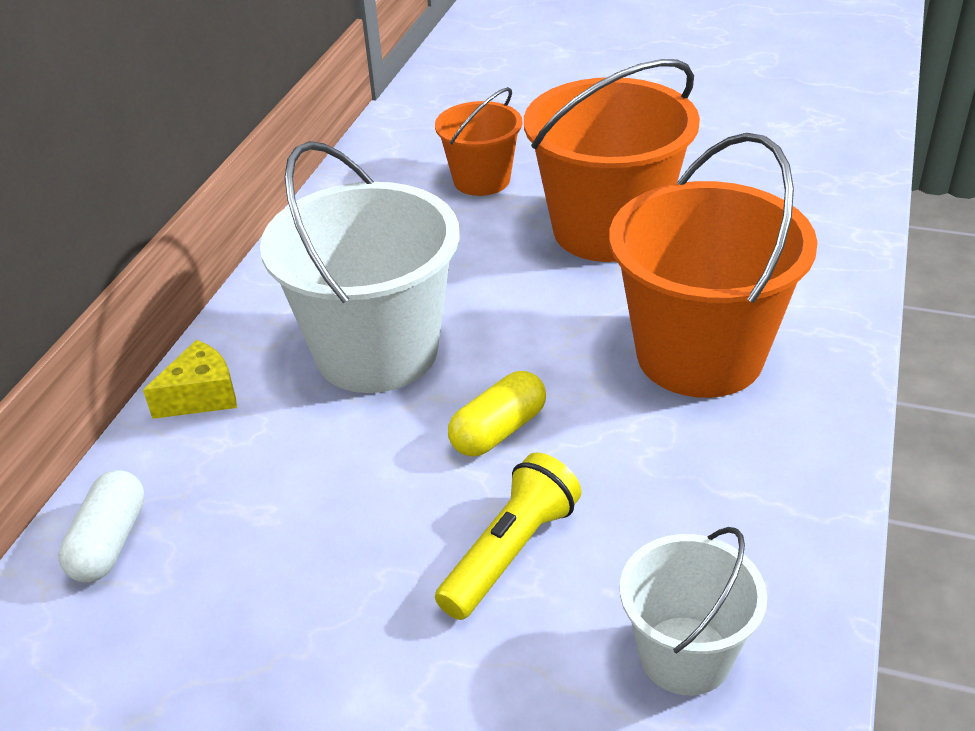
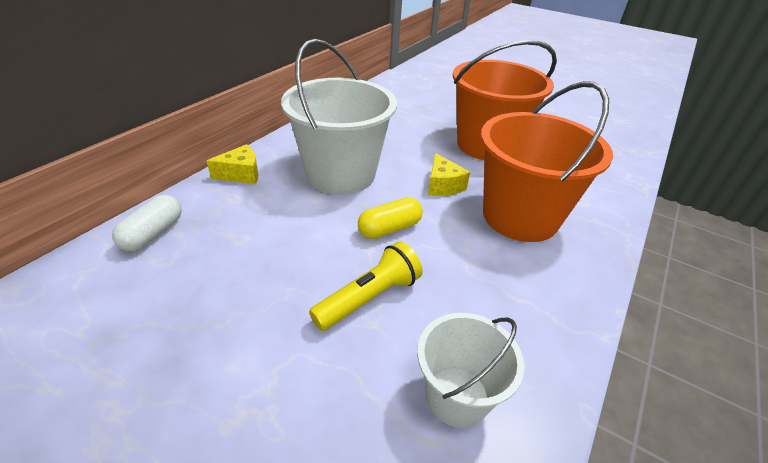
camera: 10 degrees right, 0 degrees up
(481, 180) = (428, 110): orange bucket -> none
(558, 329) = (443, 185): none -> yellow cheese

